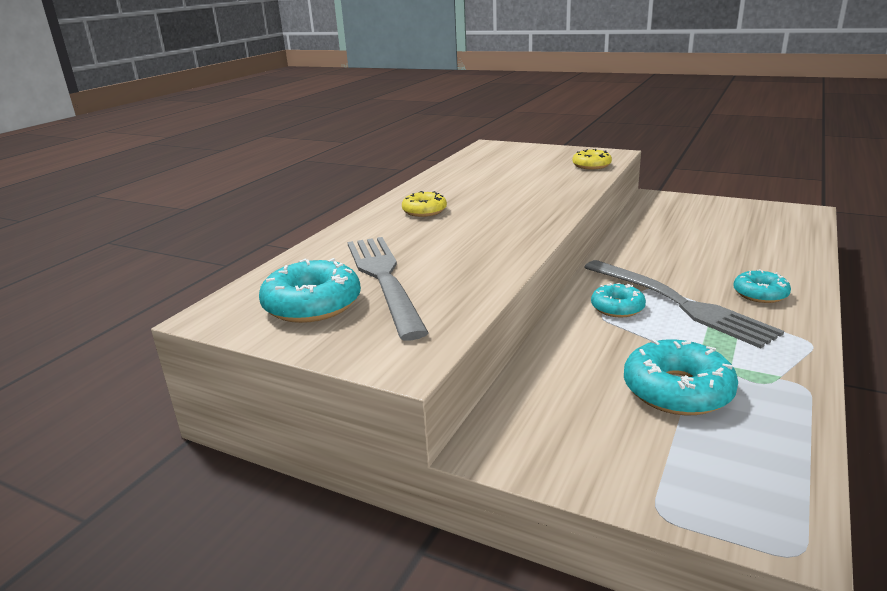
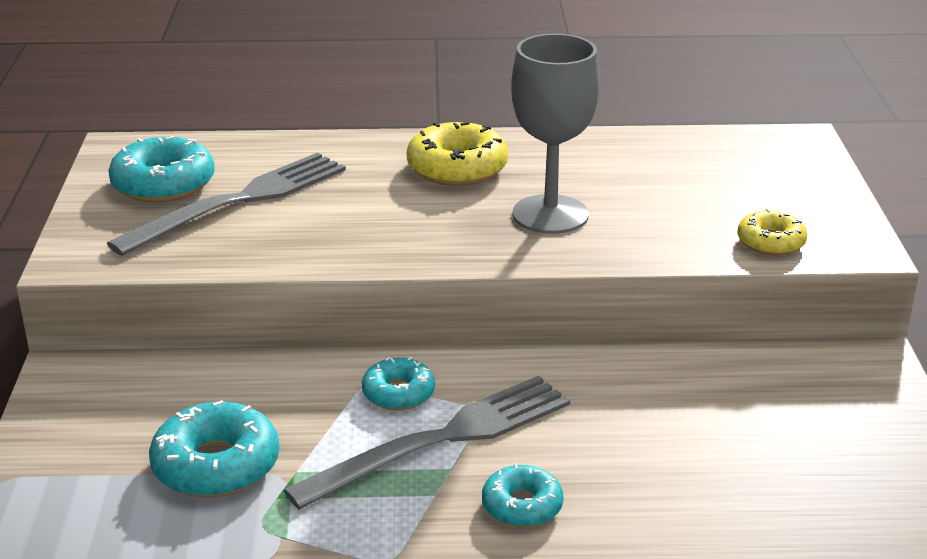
camera: 60 degrees right, 5 degrees up
(424, 211) = (457, 168): yellow donut -> yellow donut, size x1.63
(513, 199) = (550, 214): none -> grey goblet
(679, 303) = (443, 439): grey fork -> grey fork turned 150 degrees counterclockwise

